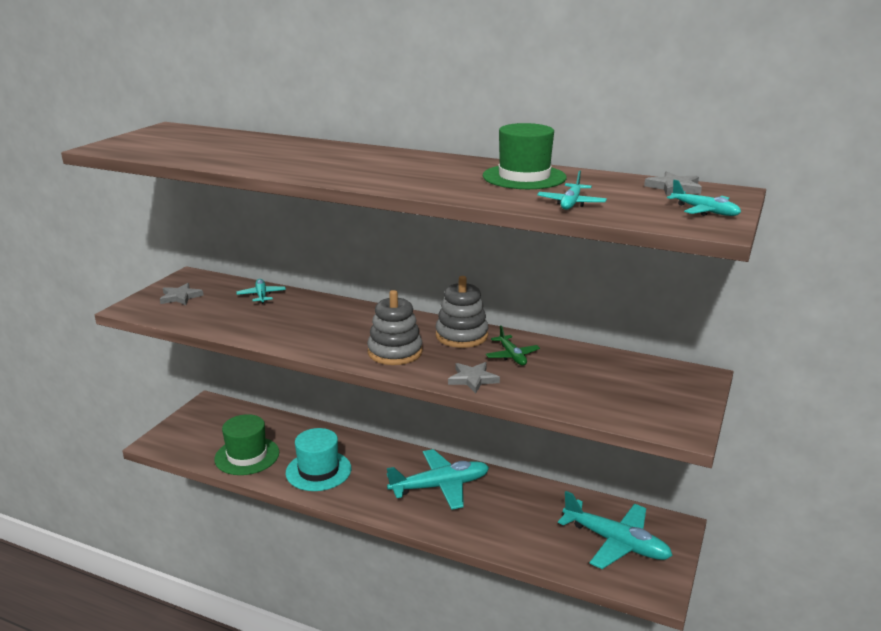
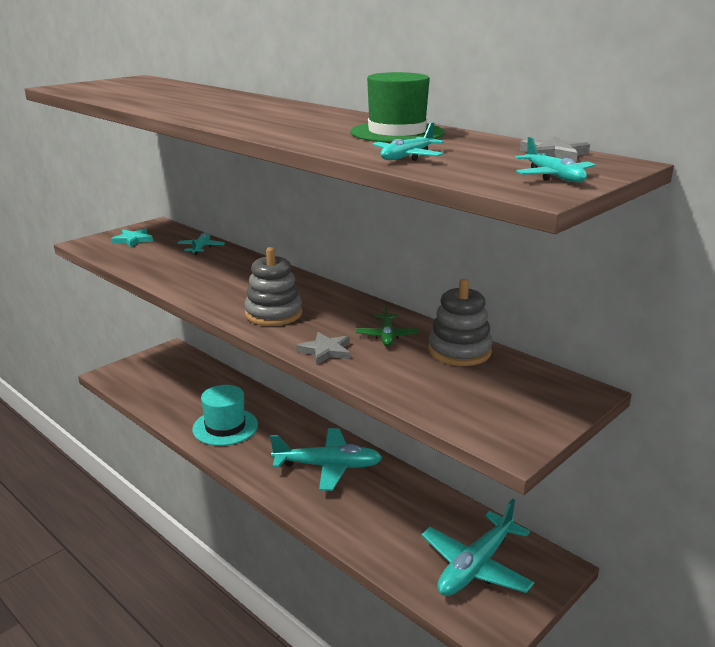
camera: 20 degrees right, 0 degrees up
(180, 297) = (133, 240): grey star -> turquoise star
(247, 456) = (173, 401): green hat -> none
(461, 336) = (352, 309): grey stacking toy -> grey stacking toy (459, 351)
(616, 542) = (476, 566): turquoise plane -> turquoise plane turned 75 degrees clockwise

